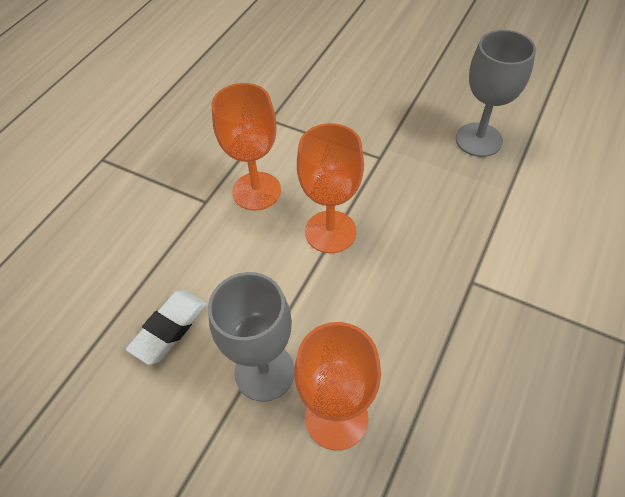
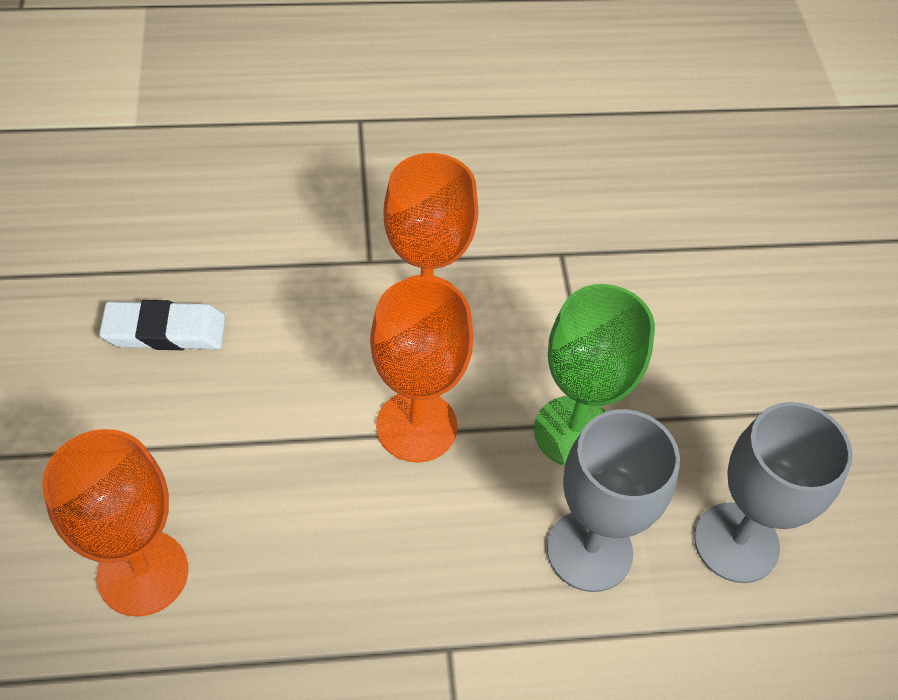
camera: 50 degrees right, 0 degrees up
(264, 372) = (162, 461): grey goblet -> grey goblet (589, 551)
(380, 168) = (574, 432): none -> green goblet

